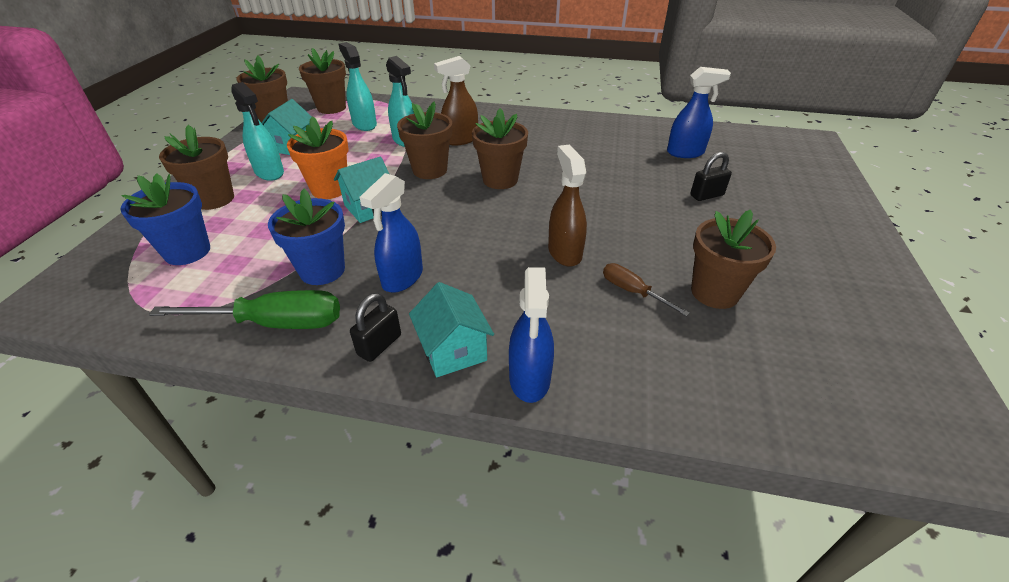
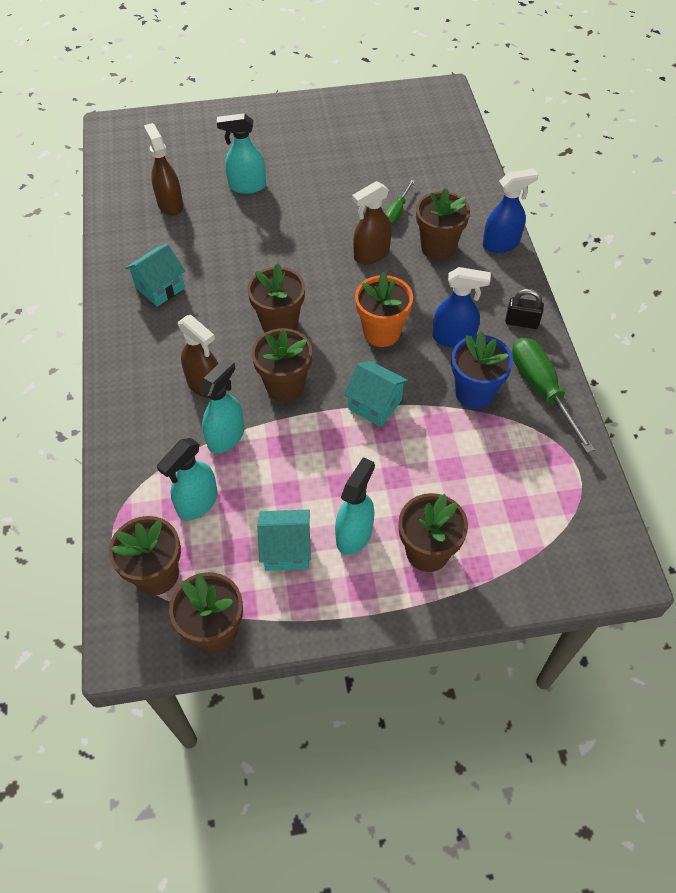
camera: 110 degrees left, 15 degrees up
(187, 251) = (510, 509): blue flower pot -> none
(330, 189) = (359, 455): orange flower pot -> orange flower pot (381, 332)
(453, 350) = (502, 284): turquoise house -> turquoise house (160, 288)
(632, 291) = (396, 212): brown screwdriver -> green screwdriver
(685, 153) = (170, 204): blue spray bottle -> brown spray bottle
(706, 195) = (247, 186): black padlock -> turquoise spray bottle
(714, 292) = (375, 175): brown flower pot -> brown flower pot (438, 247)

